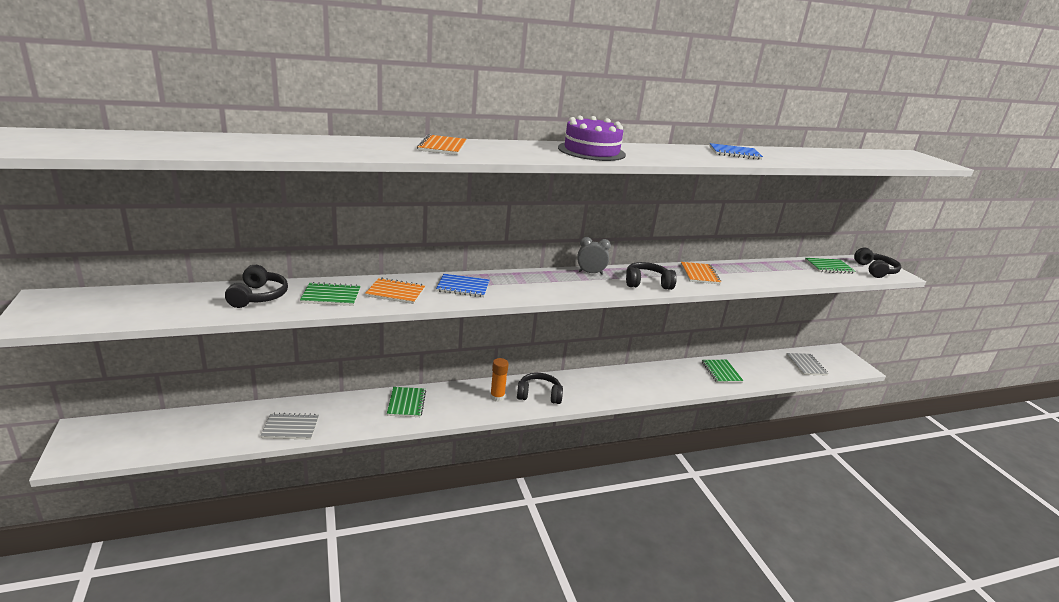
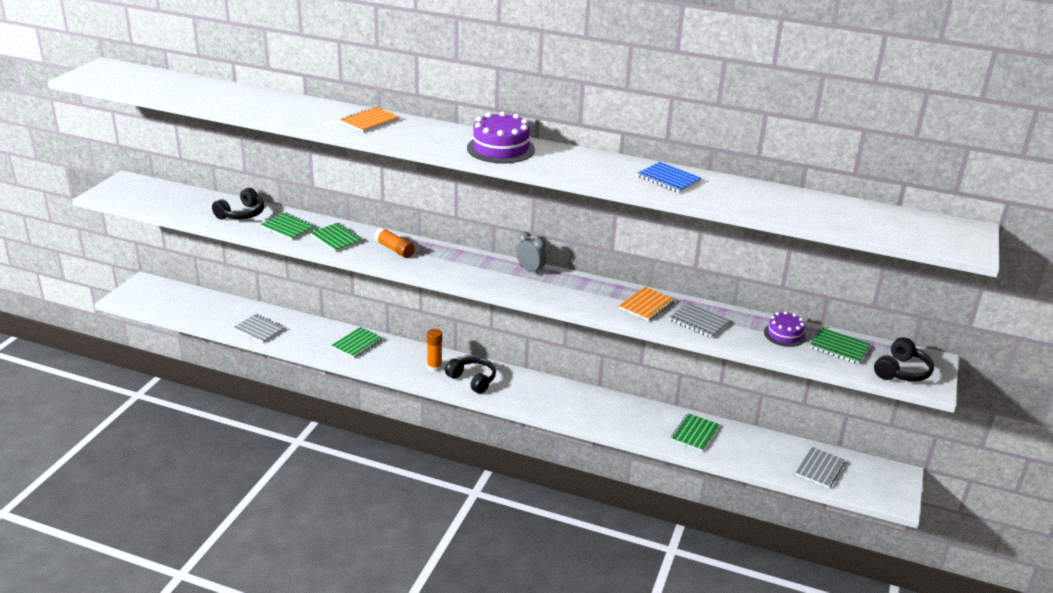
camera: 40 degrees right, 5 degrees up
(395, 292) = (336, 238): orange notebook -> green notebook
(463, 287) = (394, 249): blue notebook -> orange glue stick
(647, 283) = (569, 296): black headphones -> none
(744, 275) = (699, 322): none -> grey notebook
(794, 268) = (784, 334): none -> purple cake

